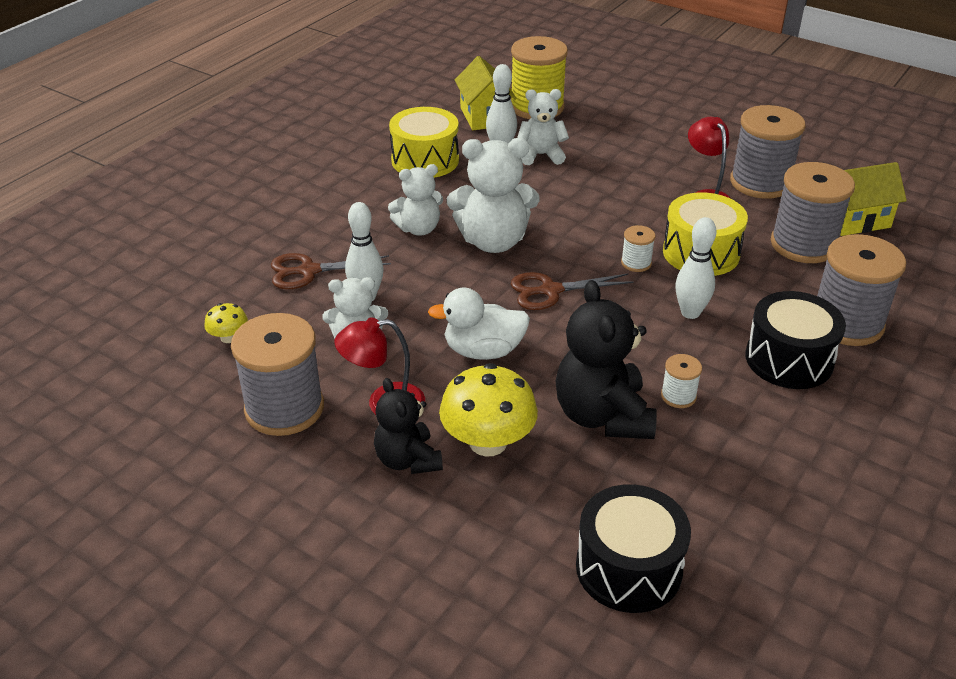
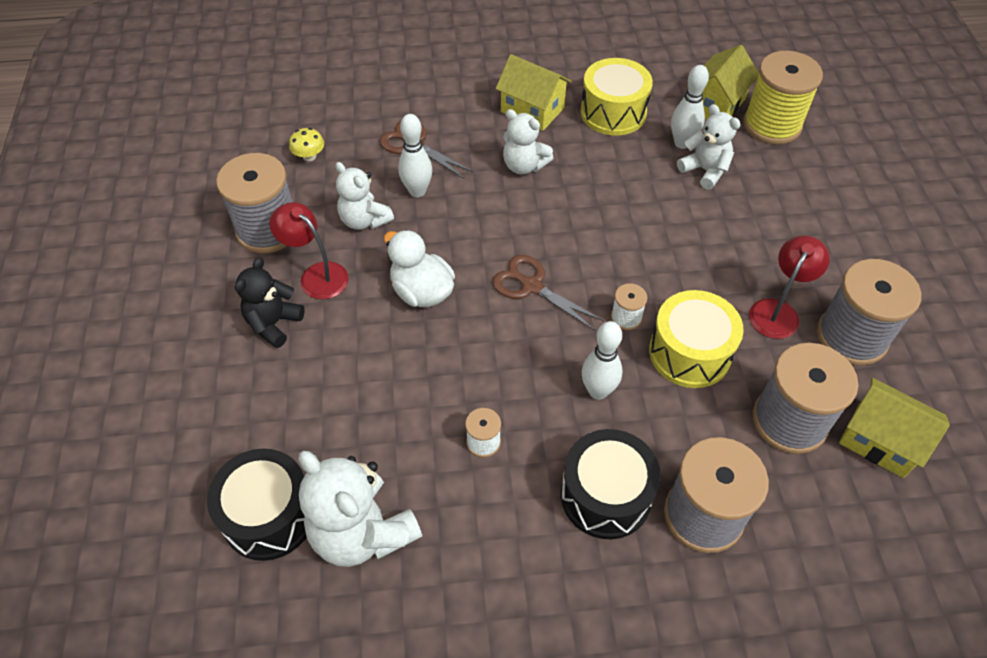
camera: 50 degrees right, 15 degrees up
(364, 193) = (532, 110): none -> yellow house
(488, 442) = (328, 355): yellow mushroom -> none
(493, 241) = (556, 215): white teddy bear -> white teddy bear (362, 532)
(602, 416) = (415, 406): black teddy bear -> none

